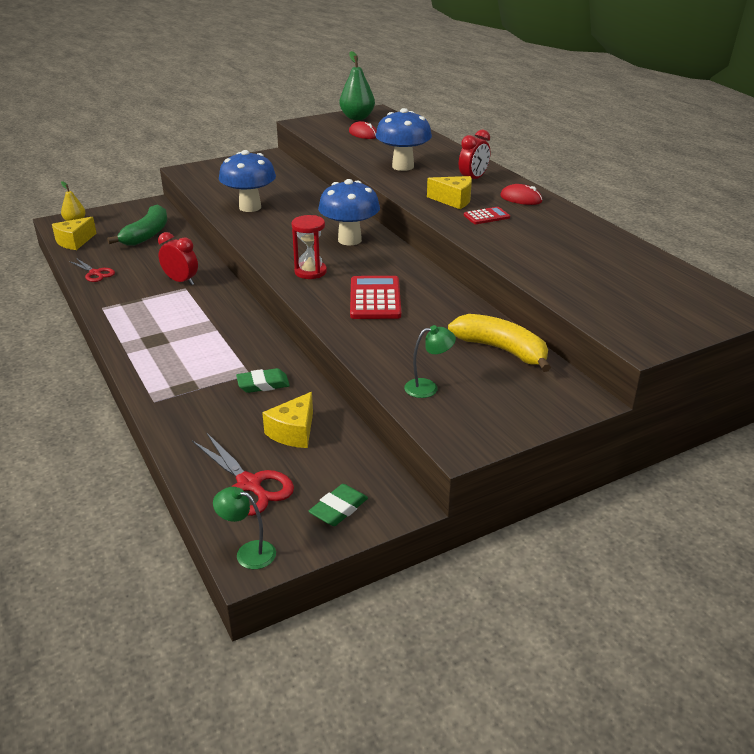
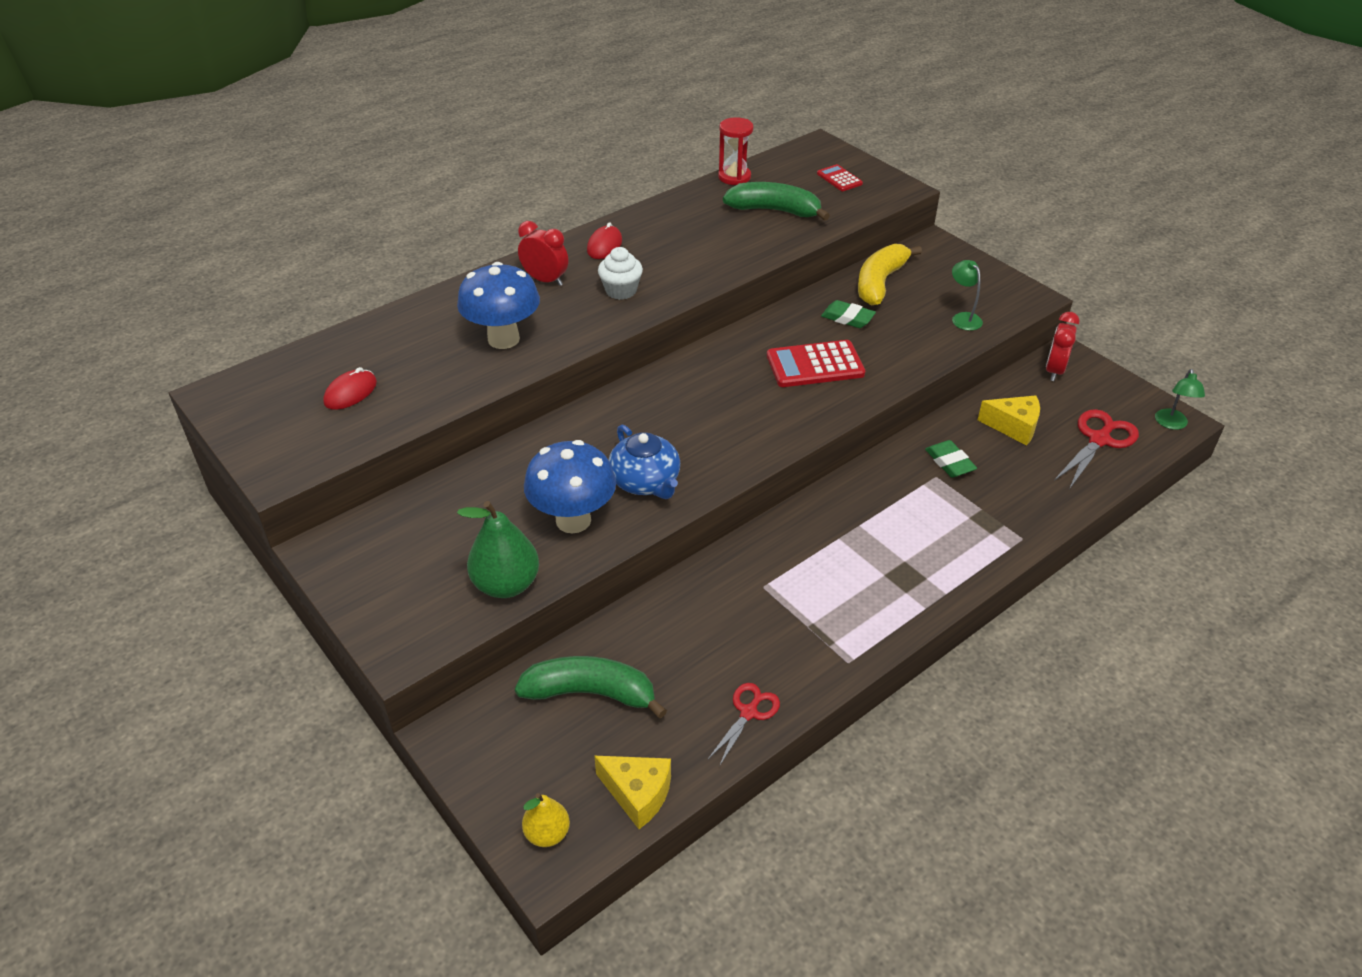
camera: 100 degrees left, 10 degrees up
(181, 281) = (745, 597): red clock -> red clock (1054, 370)
(271, 228) = (645, 482): none -> blue teapot
(310, 272) = (768, 422): red hourglass -> red hourglass (734, 177)
(338, 509) = (1093, 385): green eraser -> green eraser (847, 318)
(349, 240) = (667, 403): blue mushroom -> none
(357, 118) = (256, 410): green pear -> green pear (506, 584)
(453, 200) = (621, 290): yellow cheese -> white cupcake
(486, 216) = (664, 266): red calculator -> red calculator (839, 179)
(582, 268) = (774, 211): none -> green banana

